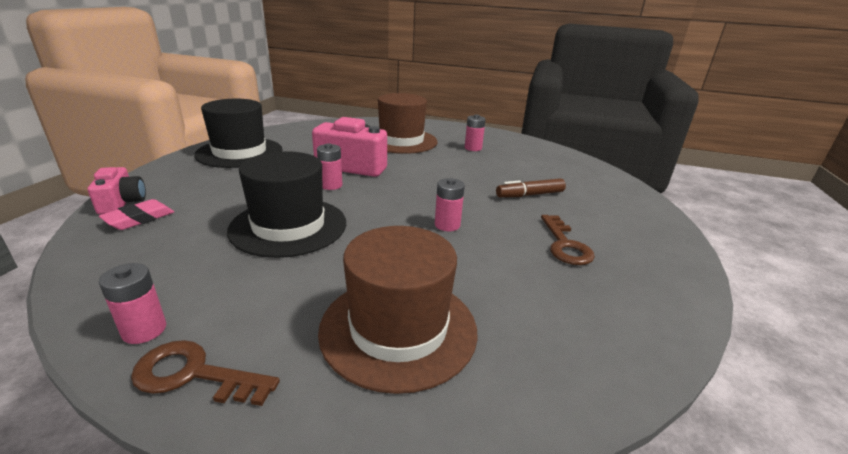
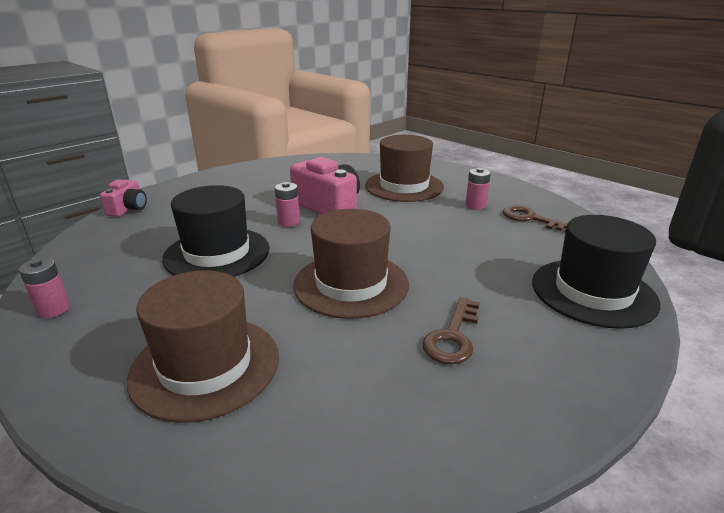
camera: 30 degrees right, 0 degrees up
(139, 219) = (126, 224): pink eraser -> none
(194, 374) = (49, 350): brown key -> brown key (531, 219)
(240, 152) = (247, 178): black hat -> black hat (593, 292)
(447, 225) = (351, 284): pink battery -> brown hat
(529, 195) = (479, 272): brown marker -> none

